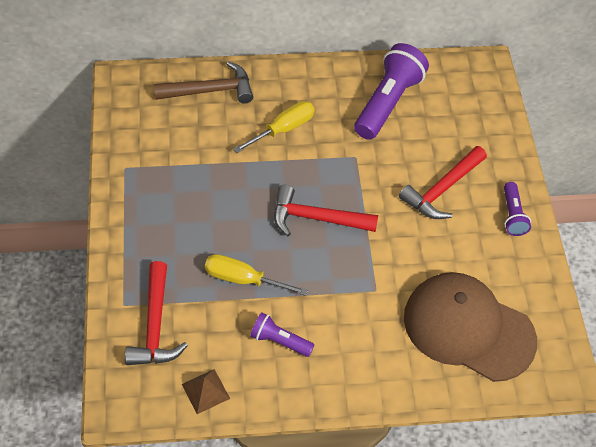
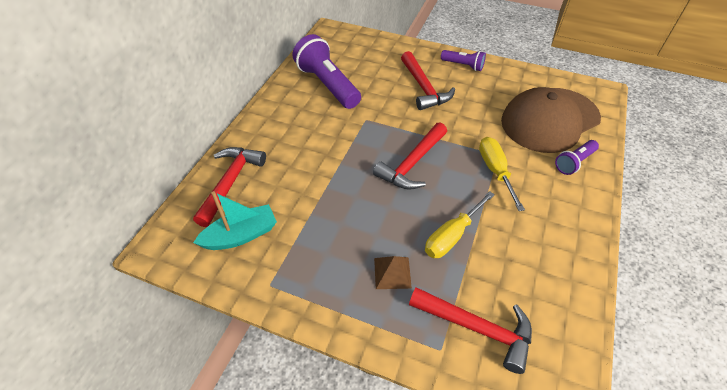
camera: 60 degrees left, 5 degrees down
(160, 126) = (241, 235): none -> turquoise boat
(205, 391) = (566, 311): brown pyramid -> brown pyramid (392, 272)
(210, 91) = (230, 183): brown hammer -> red hammer
(279, 341) = (527, 233): purple flashlight -> purple flashlight (574, 162)
(283, 129) = (309, 150): yellow screwdriver -> yellow screwdriver (495, 171)

